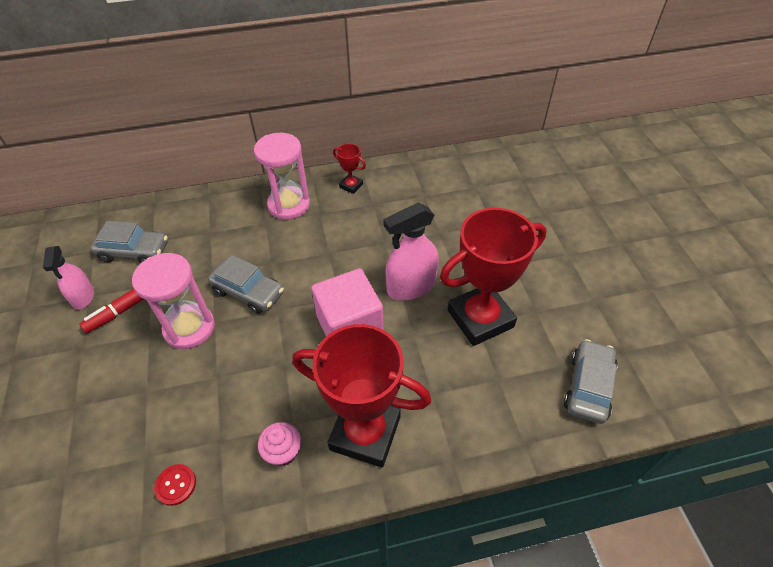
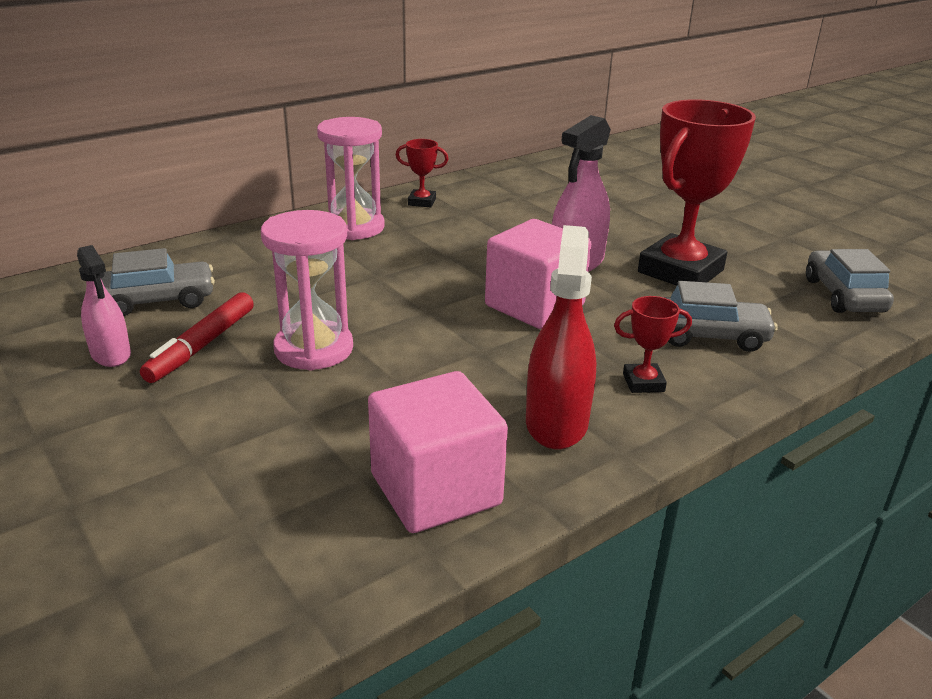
camera: 25 degrees left, 20 degrees down
(176, 485) = (435, 489): red button -> pink cube
(248, 292) = (370, 304): grey car -> grey car (709, 336)
(283, 452) = (556, 422): pink cupcake -> red spray bottle
(365, 433) = (643, 383): red trophy -> red trophy, size x0.43

